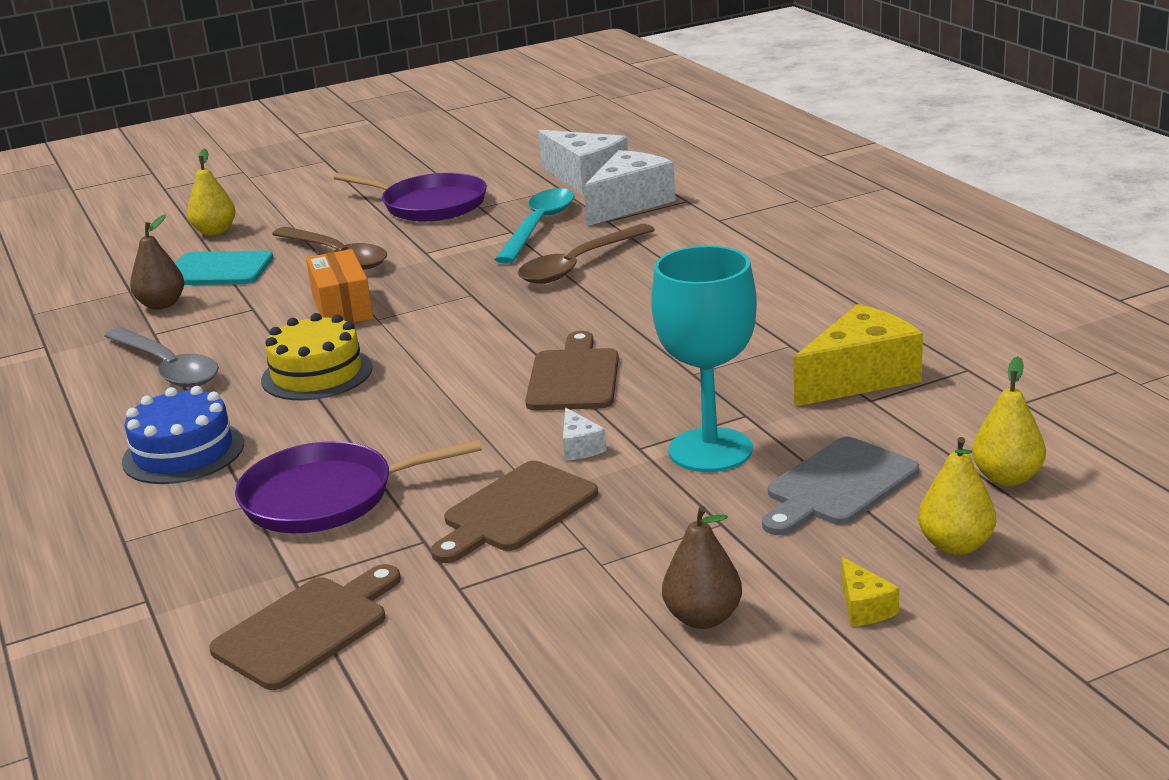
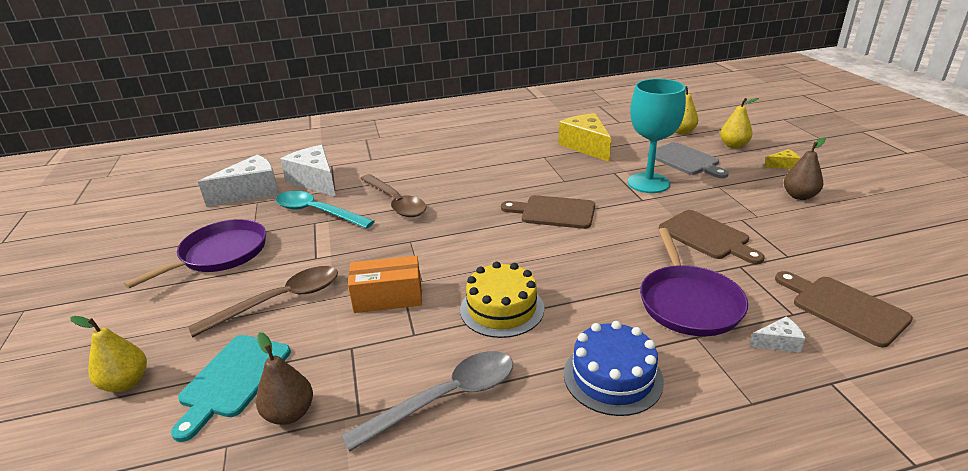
camera: 80 degrees left, 5 degrees up
(580, 447) = (638, 215): white cheese -> white cheese (778, 343)

